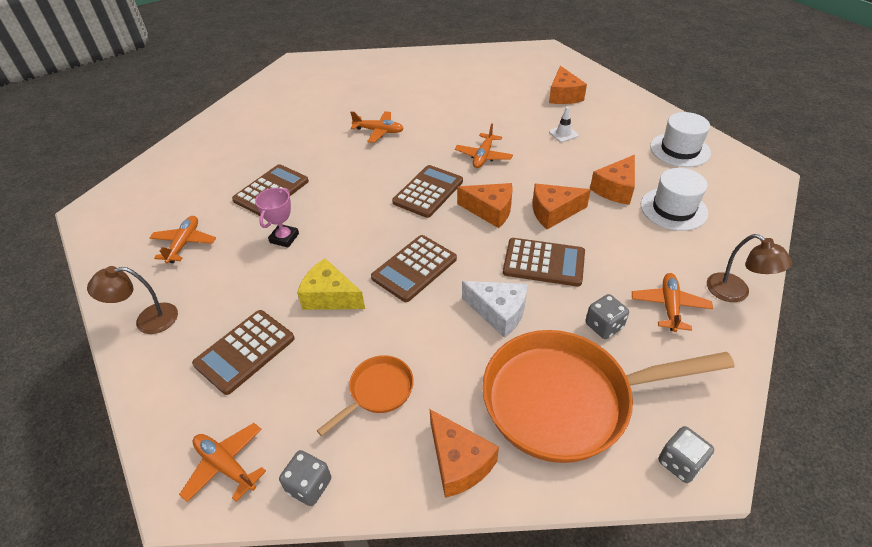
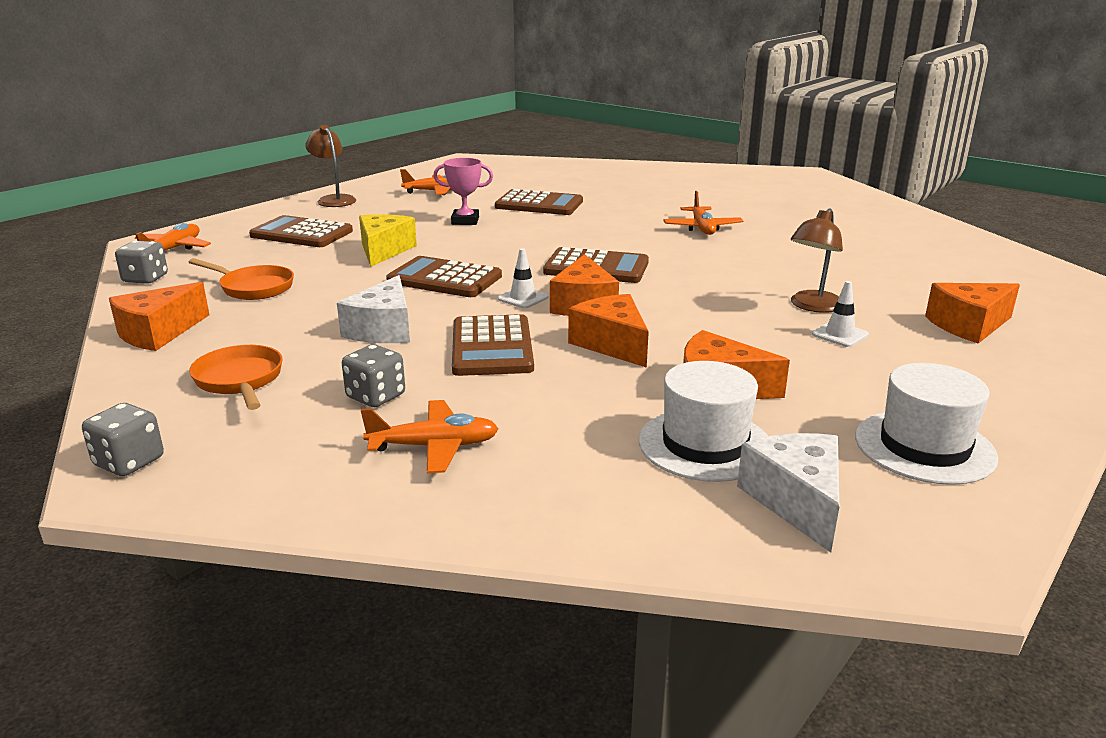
camera: 70 degrees right, 20 degrees down
(468, 235) = (523, 298): none -> white traffic cone
(483, 156) = (709, 287): orange plane -> none
(566, 400) = (240, 380): orange pan -> orange pan, size x0.46
(723, 197) = (797, 501): none -> white cheese
(735, 293) = (492, 512): brown lamp -> brown lamp (812, 306)

